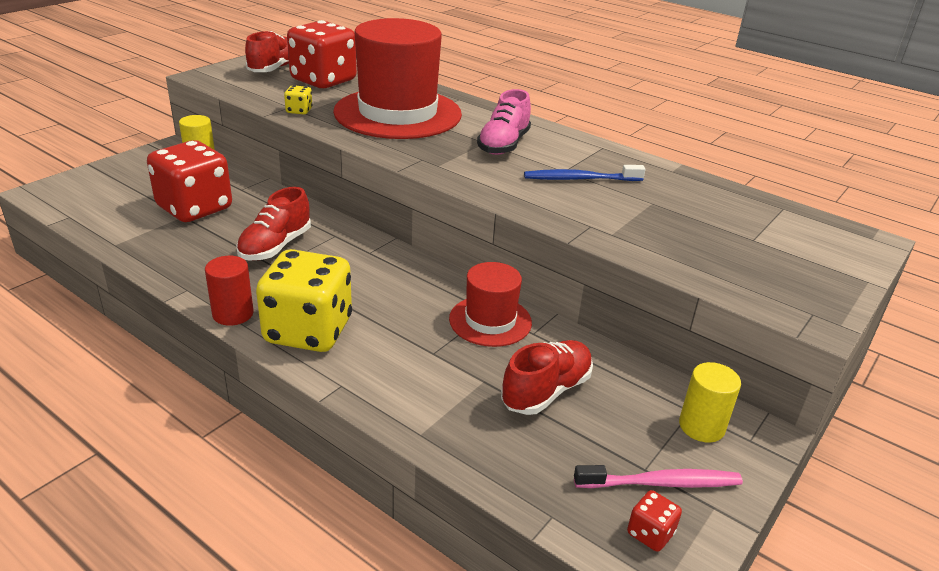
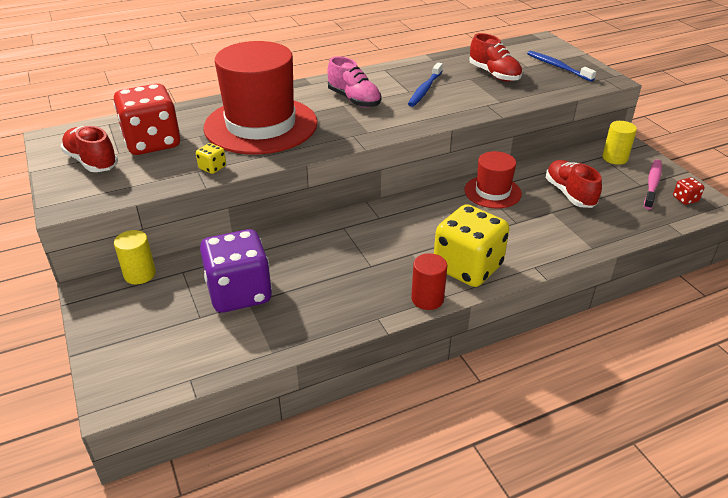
camera: 60 degrees left, 5 degrees up
(194, 208) = (239, 293): red dice -> purple dice
(275, 246) = (340, 260): red shoe -> red shoe (494, 74)
(790, 265) = (557, 67): none -> blue toothbrush

